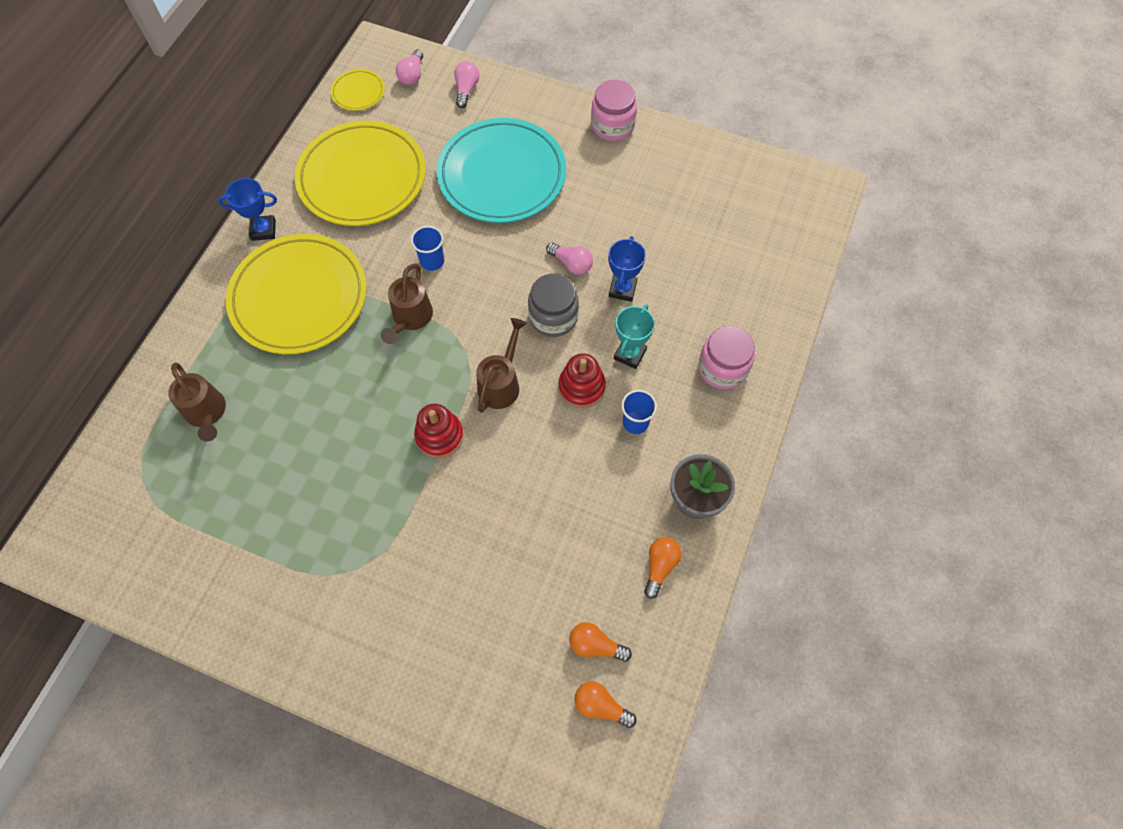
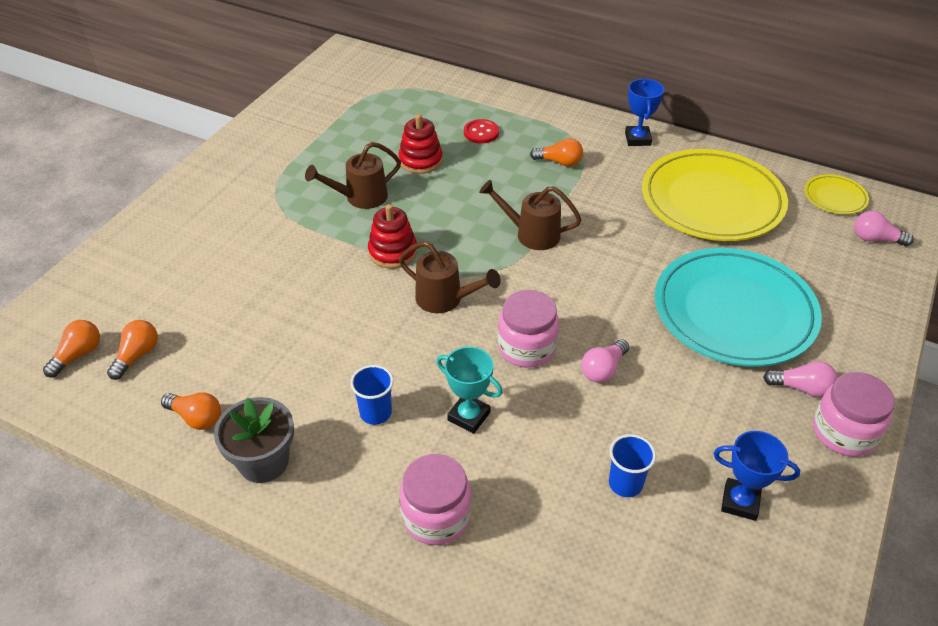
camera: 95 degrees right, 20 degrees down
(207, 413) = (443, 116): brown watering can -> brown watering can (360, 197)
(242, 372) = (481, 133): none -> red button
(299, 297) = (559, 162): yellow plate -> orange light bulb
(432, 261) = (604, 251): blue cup -> blue cup (625, 483)
(466, 90) = (866, 285): pink light bulb -> pink light bulb (801, 388)
(553, 317) = (526, 347): grey jar -> pink jar
(581, 387) = (430, 366): red stacking toy -> red stacking toy (420, 161)
(622, 289) = (564, 418): blue trophy -> blue trophy (740, 502)

